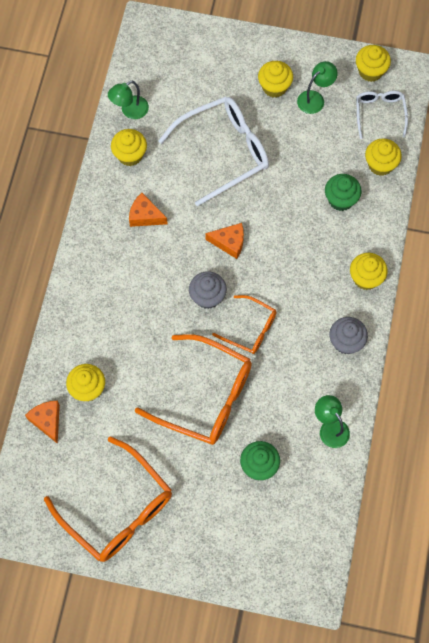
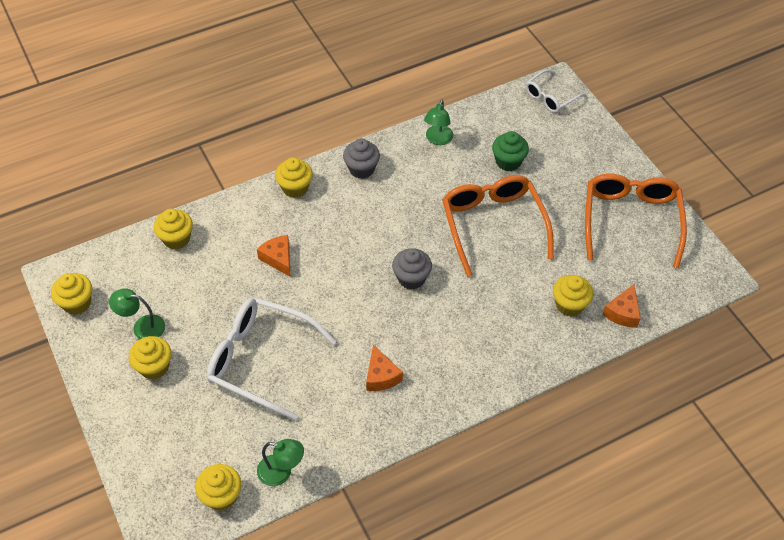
camera: 130 degrees left, 15 degrees down
(130, 155) = (330, 435): yellow cupcake -> yellow cupcake (221, 496)
(229, 242) = (348, 296): orange cheese -> orange cheese (278, 258)
(250, 329) = (410, 233): orange glasses -> none
(340, 200) = (236, 245): green cupcake -> none
(380, 114) = (121, 269): white glasses -> white glasses (550, 97)

